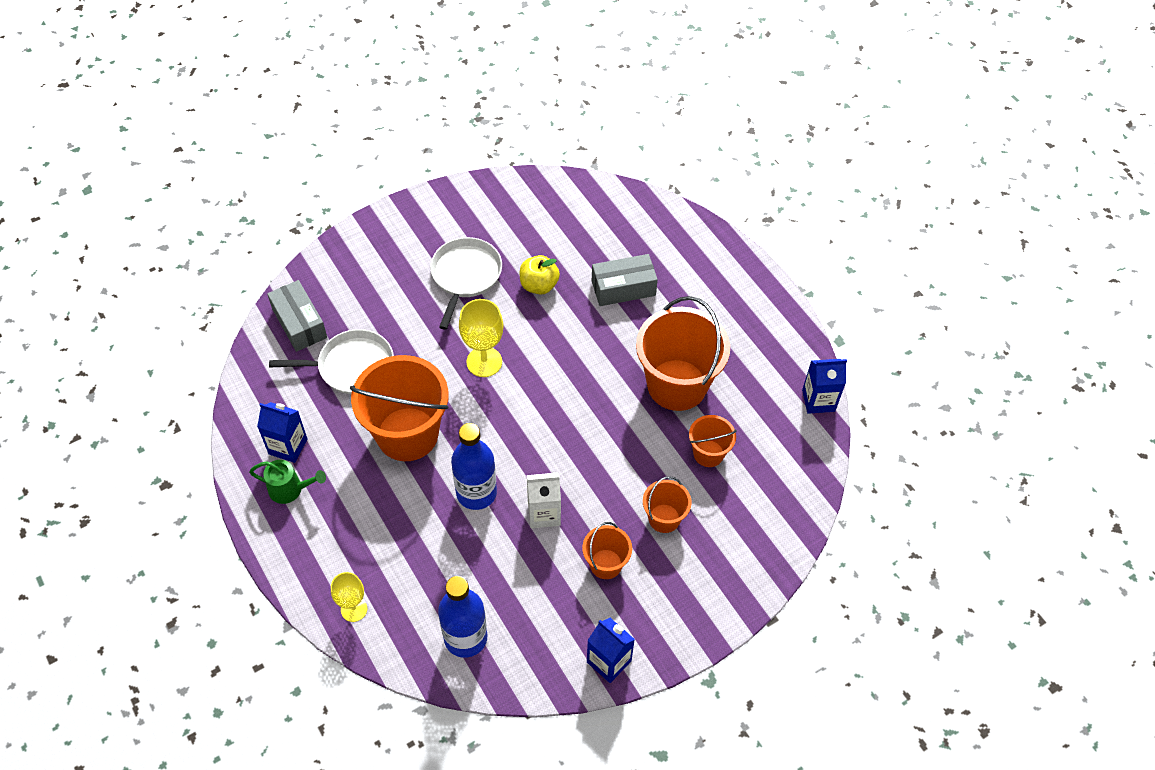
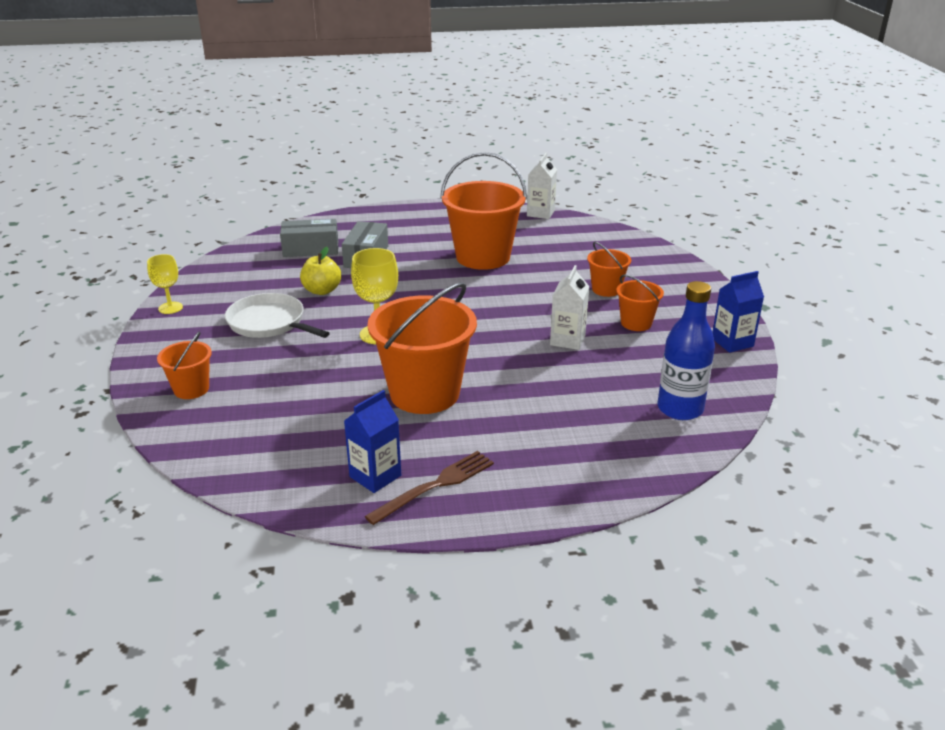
camera: 65 degrees left, 25 degrees down
(290, 490) = (435, 486): green watering can -> brown fork
(299, 323) = (215, 434): grey box -> grey box (311, 249)
(351, 366) = (309, 410): white pan -> none
(354, 609) = (616, 471): yellow goblet -> yellow goblet (170, 308)
(476, 493) = (522, 369): blue bottle -> none
(708, 453) = (557, 259): orange bucket -> orange bucket (191, 389)
(818, 400) = (540, 213): blue carton -> white carton

